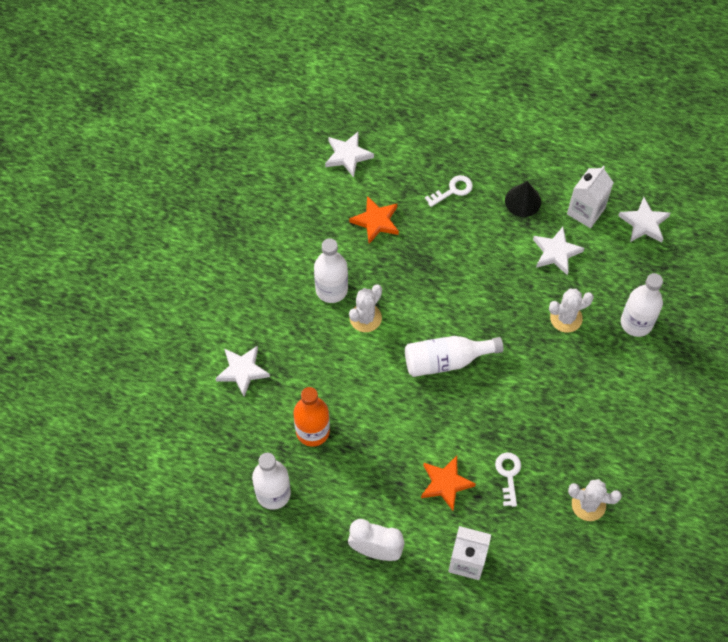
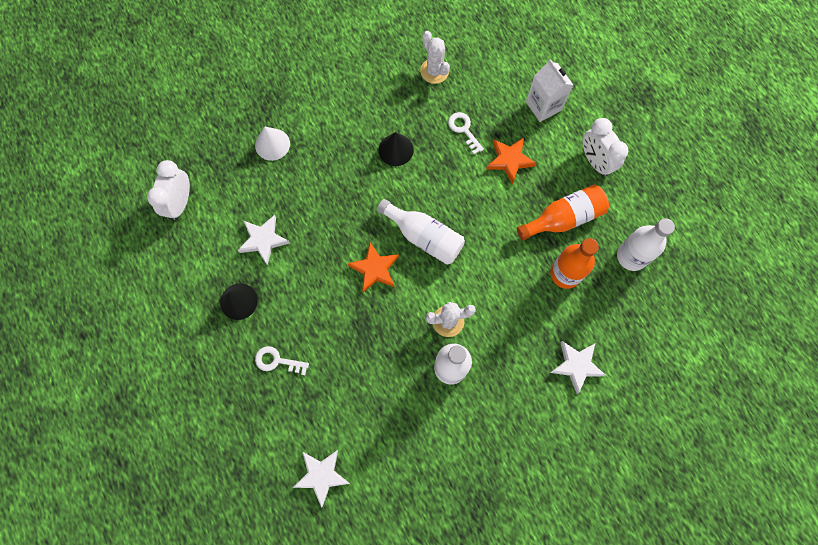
camera: 135 degrees left, 10 degrees up
(355, 475) = (563, 218): none -> orange bottle
(376, 221) = (361, 392): orange star -> orange star (375, 269)
(508, 475) = (464, 130): white key -> white key turned 105 degrees clockwise
(542, 407) = (396, 149): none -> black cone
(566, 318) = (312, 190): white cactus -> none
(585, 211) = (206, 250): white carton -> none
(636, 323) = (272, 144): white bottle -> white cone
(644, 223) = (180, 203): white star -> white clock

